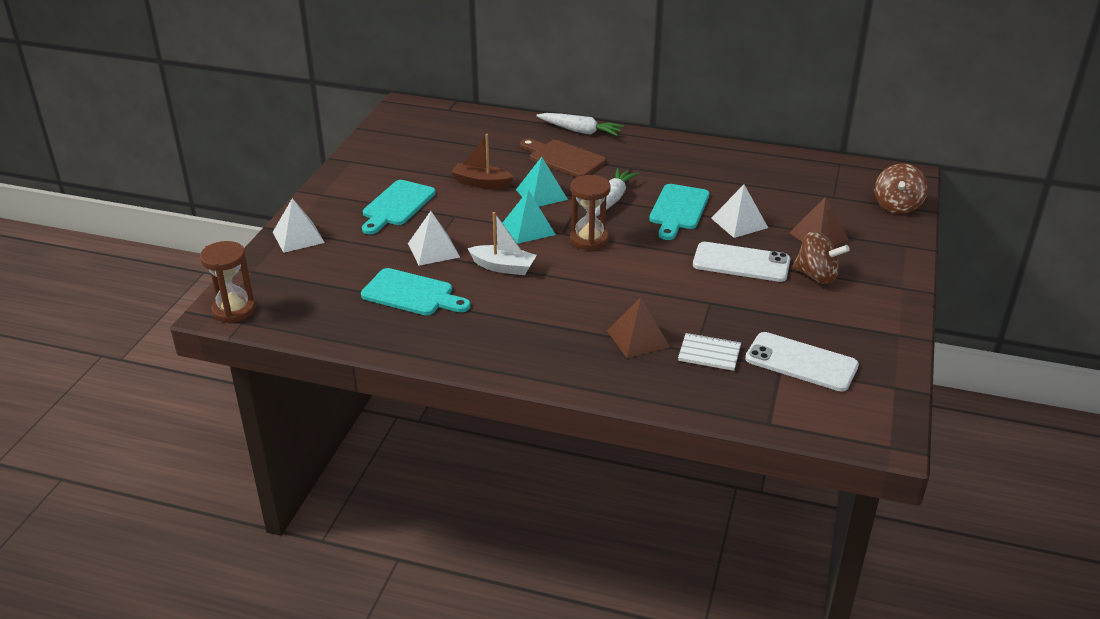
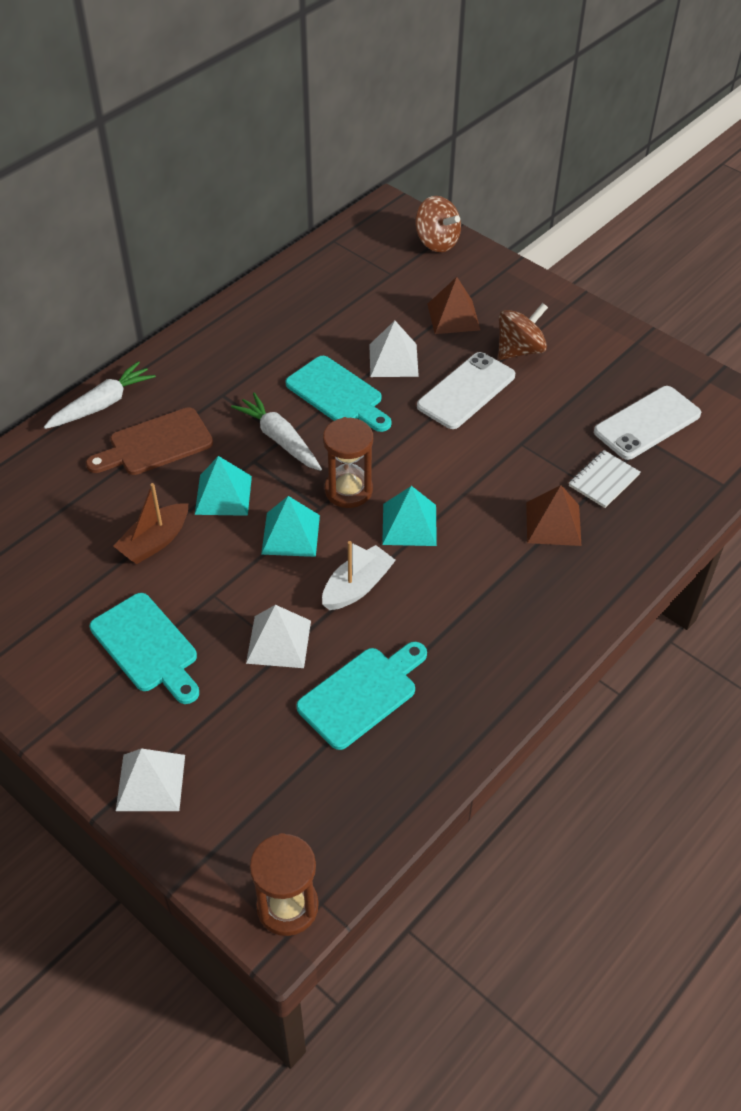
camera: 65 degrees left, 15 degrees up
(579, 273) = (409, 524): none -> turquoise pyramid

